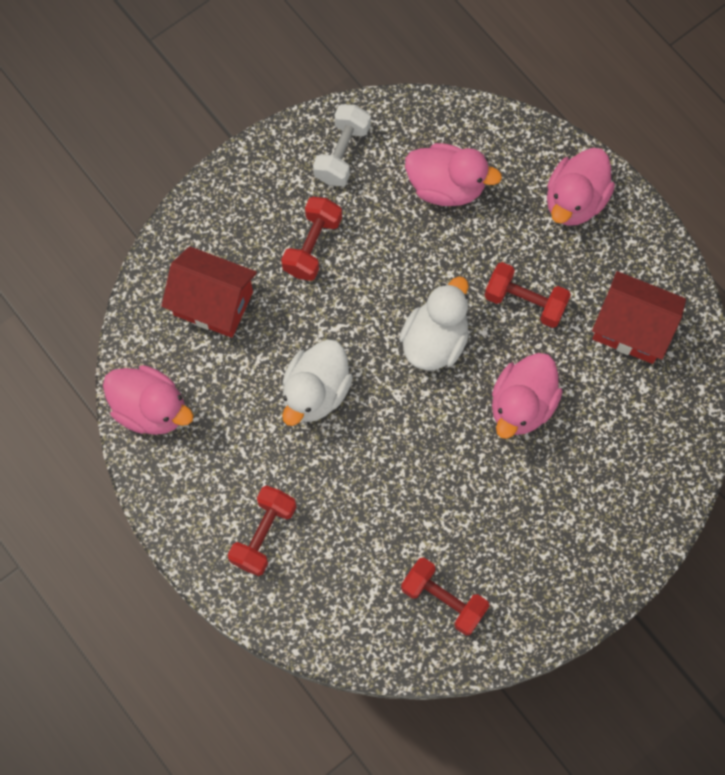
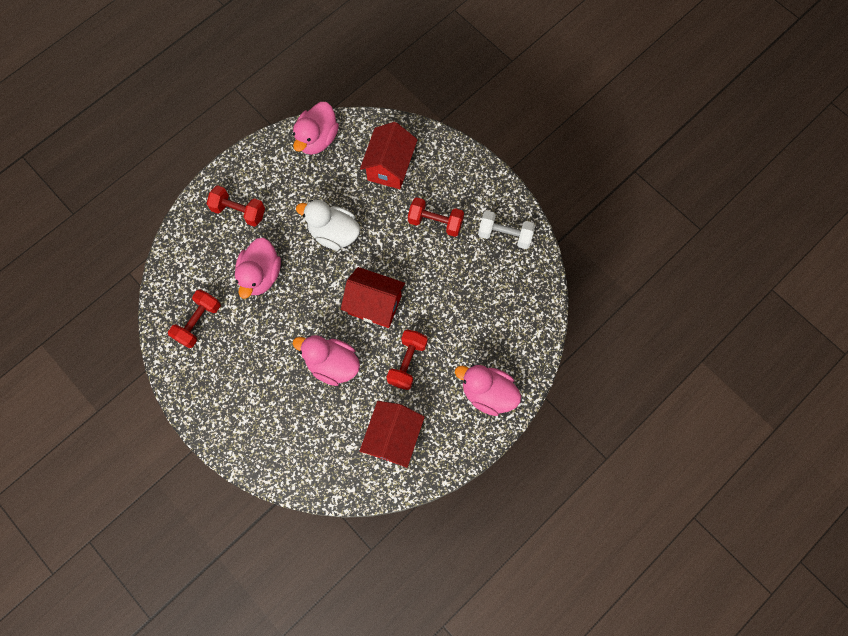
camera: 85 degrees right, 0 degrees up
(435, 340) = (374, 305): white duck -> red house
(446, 186) = (488, 304): pink duck -> pink duck (261, 275)

